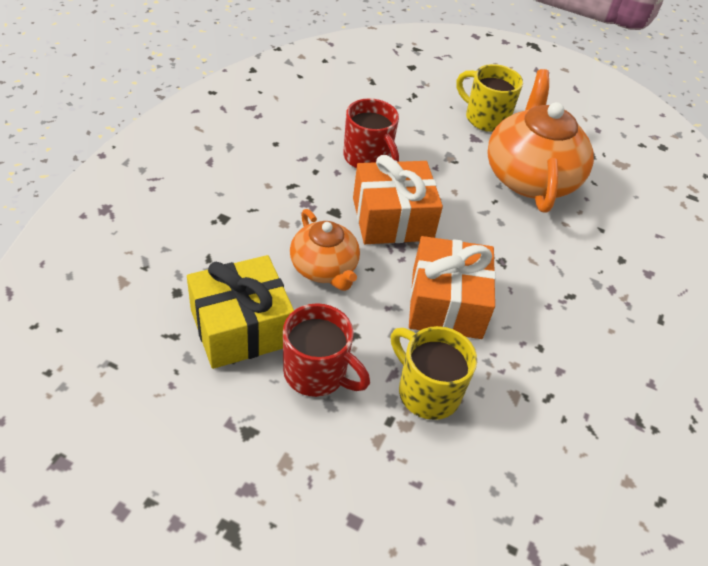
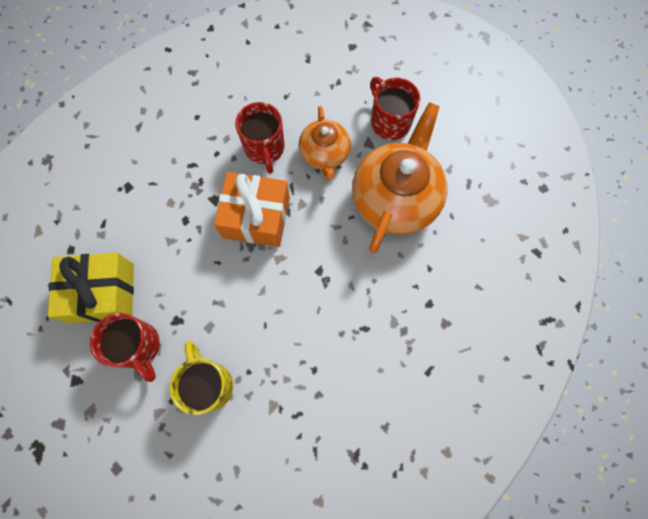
camera: 25 degrees right, 25 degrees up
(324, 268) = (182, 254): orange teapot -> orange teapot (324, 154)
(446, 303) = (260, 310): orange gift -> none
(485, 118) = (389, 122): yellow mug -> red mug

